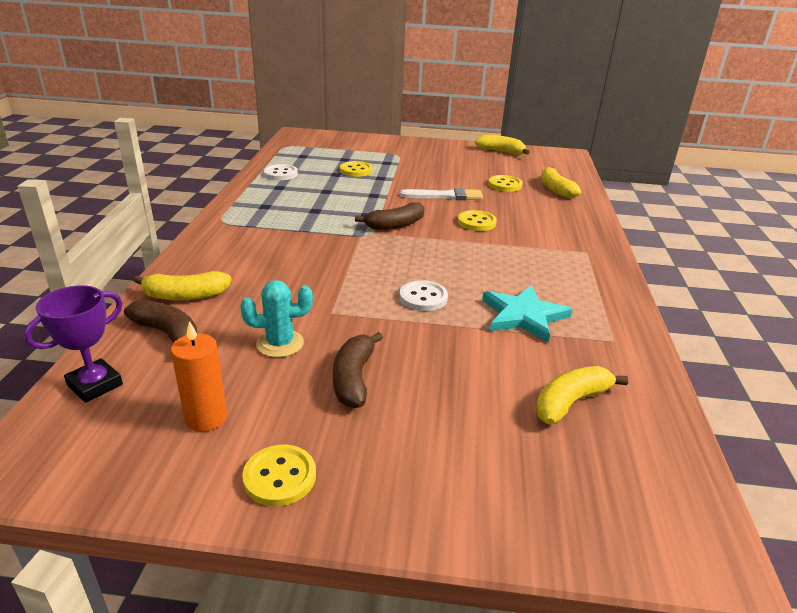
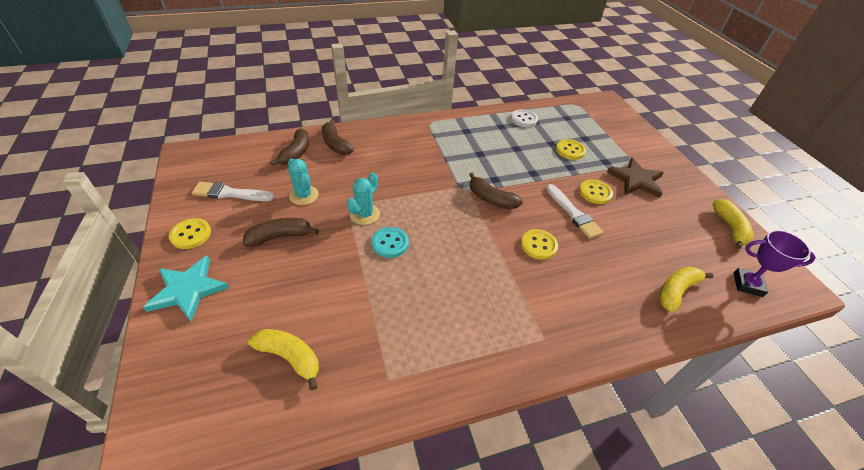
camera: 65 degrees right, 15 degrees up
(95, 385) = (245, 150): purple trophy -> purple trophy (747, 284)
(185, 295) = (335, 144): yellow banana -> brown banana
(206, 418) = (230, 193): orange candle -> white brush
(360, 303) = (365, 214): none -> turquoise cactus
(422, 160) = (636, 180): none -> brown star
(423, 298) = (390, 243): white button -> turquoise button
(505, 185) = (642, 248): yellow button -> yellow button (595, 193)
(523, 316) = (396, 308): turquoise star -> turquoise star (188, 289)

